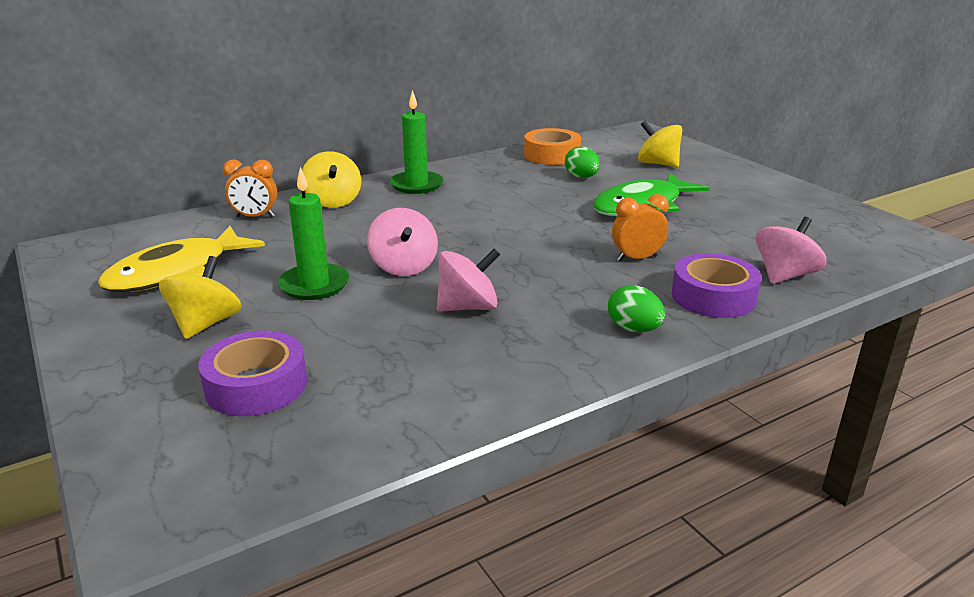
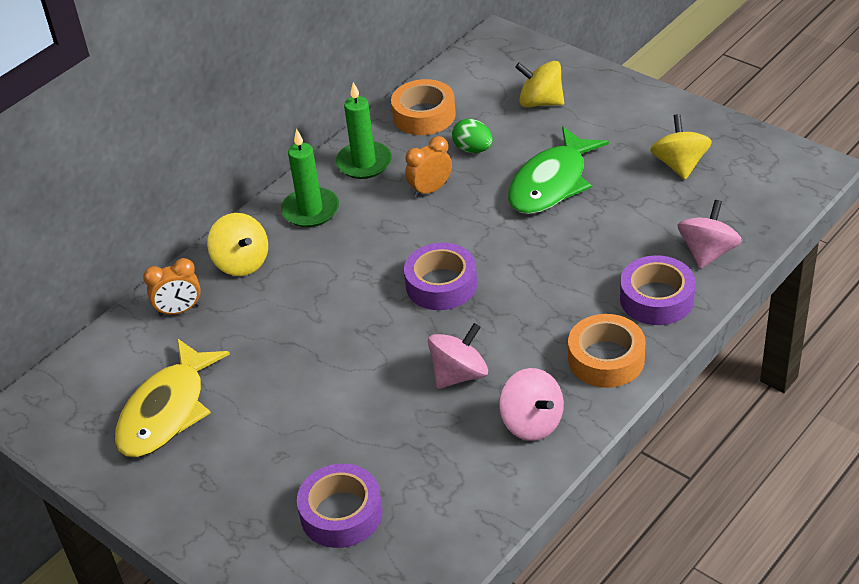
camera: 15 degrees left, 15 degrees up
(206, 324) = (247, 464): yellow spinning top -> yellow spinning top (679, 165)
(314, 285) = (308, 388): green candle -> green candle (364, 163)
(404, 266) = (373, 339): pink spinning top -> pink spinning top (532, 423)
(496, 245) = (441, 284): none -> purple tape
(634, 329) = (606, 359): green egg -> orange tape
(637, 258) = (575, 266): orange clock -> orange clock (430, 190)

